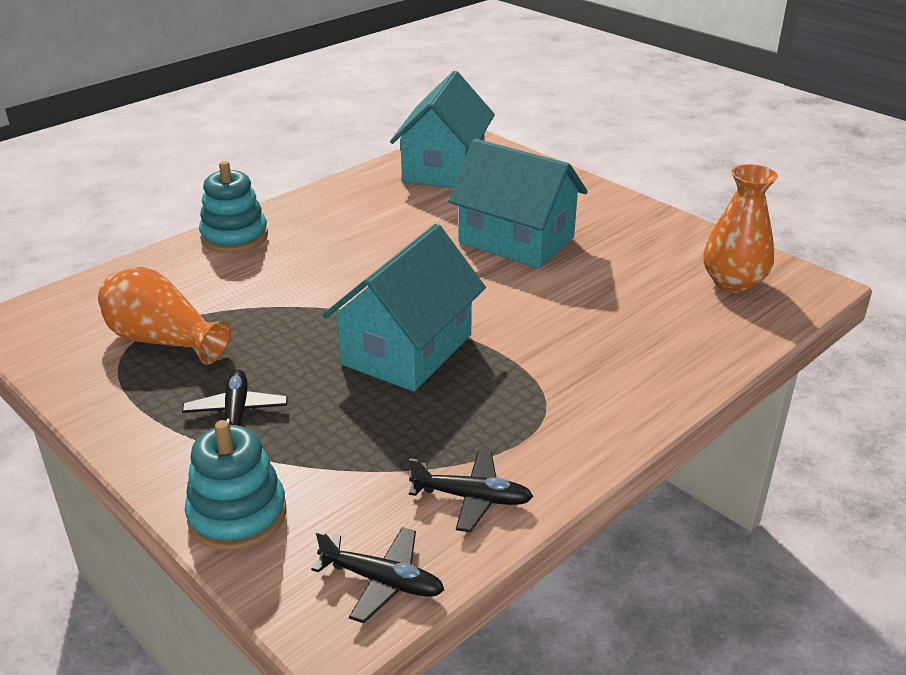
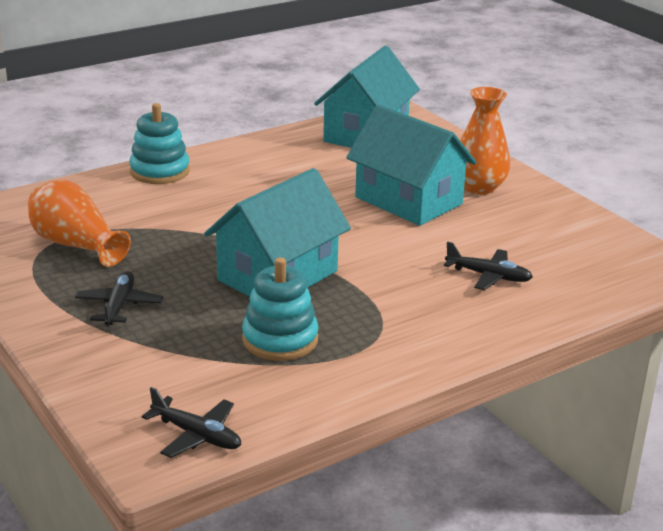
camera: 10 degrees right, 5 degrees down
(237, 515) = (98, 376): turquoise stacking toy -> turquoise stacking toy (280, 340)
(472, 498) = (291, 389): black plane -> black plane (489, 276)
(733, 282) = (595, 257): orange vase -> orange vase (479, 187)

